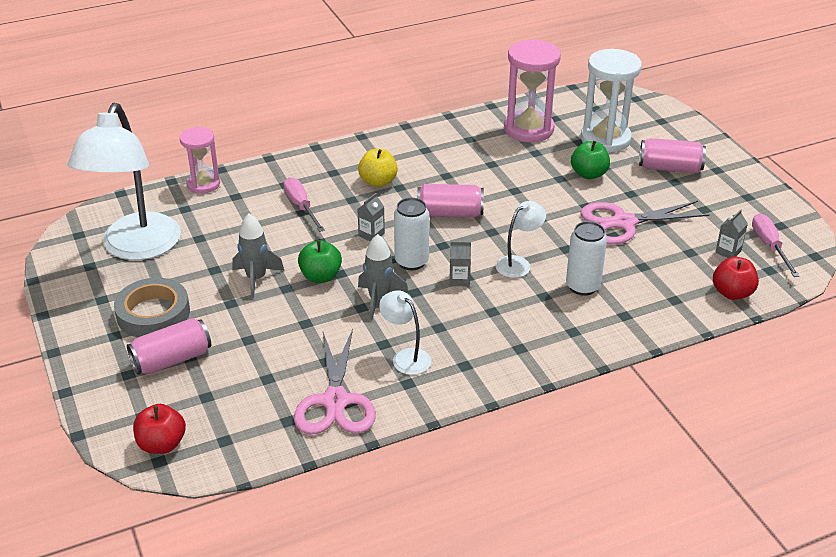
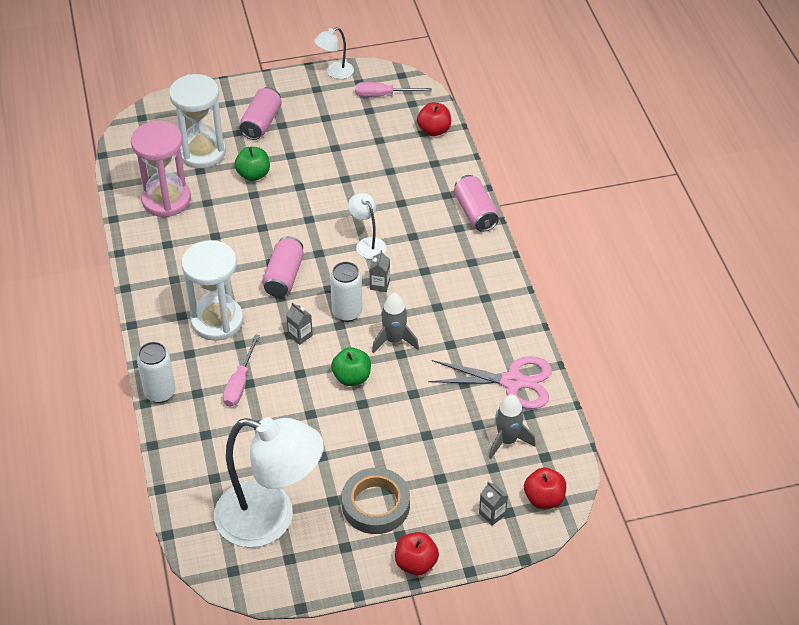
camera: 80 degrees left, 10 degrees up
(78, 350) = (416, 563): none -> red apple
(172, 360) = (442, 491): pink can -> pink can (475, 212)
(203, 184) = (175, 461): pink hourglass -> none
(256, 279) = (343, 424): grey rocket -> grey rocket (507, 441)
(301, 206) = (240, 383): pink screwdriver -> pink screwdriver turned 60 degrees counterclockwise
(378, 182) = (217, 321): yellow apple -> white hourglass
(405, 357) = (469, 332): white lamp -> white lamp (335, 73)
(583, 286) = (406, 211): white can -> white can (160, 393)
(623, 223) = (330, 169): pink scissors -> none
(728, 251) = (384, 119): grey carton -> grey carton (492, 514)

